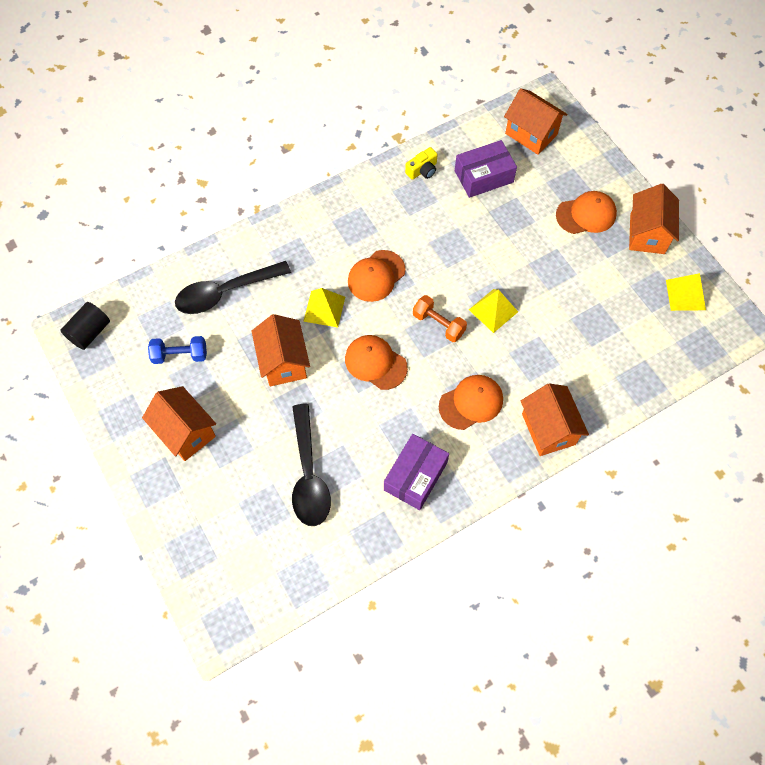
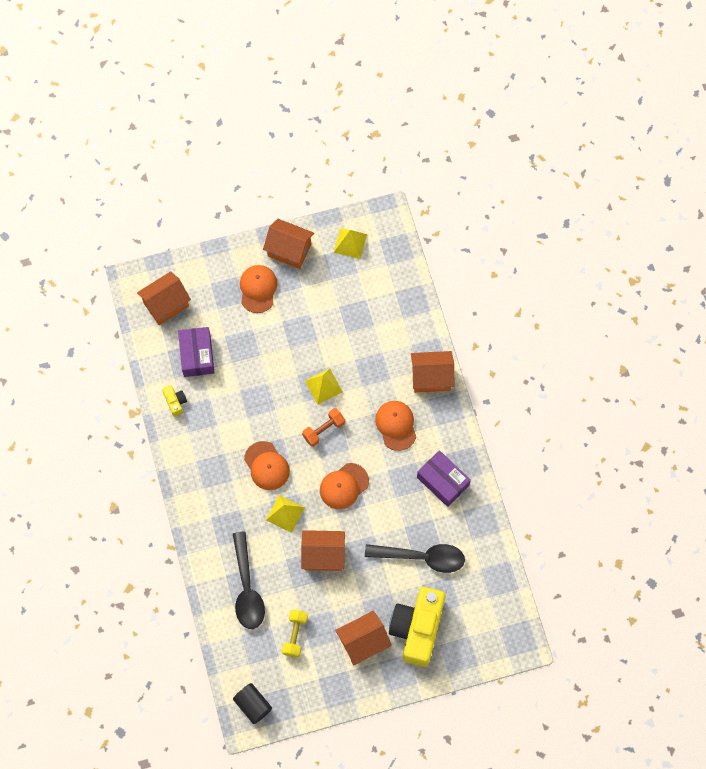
camera: 75 degrees left, 5 degrees up
(180, 355) = (295, 635): blue dumbbell -> yellow dumbbell
(215, 492) = (417, 628): none -> yellow camera

